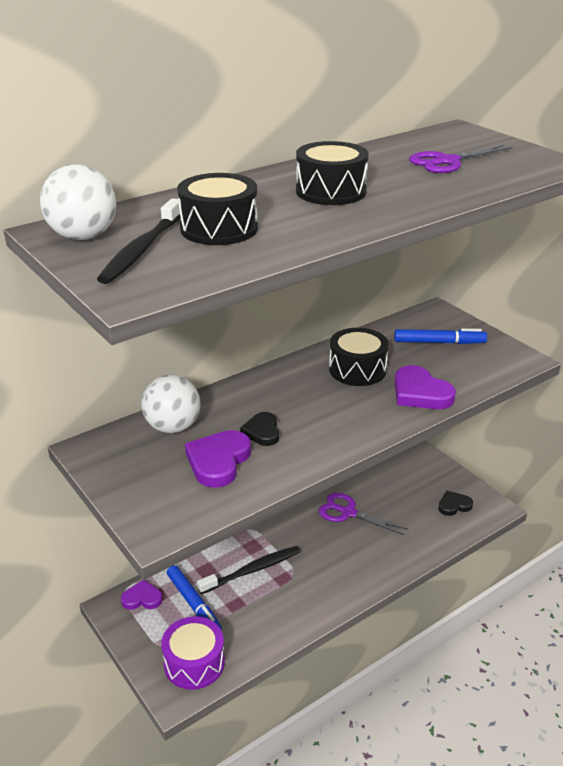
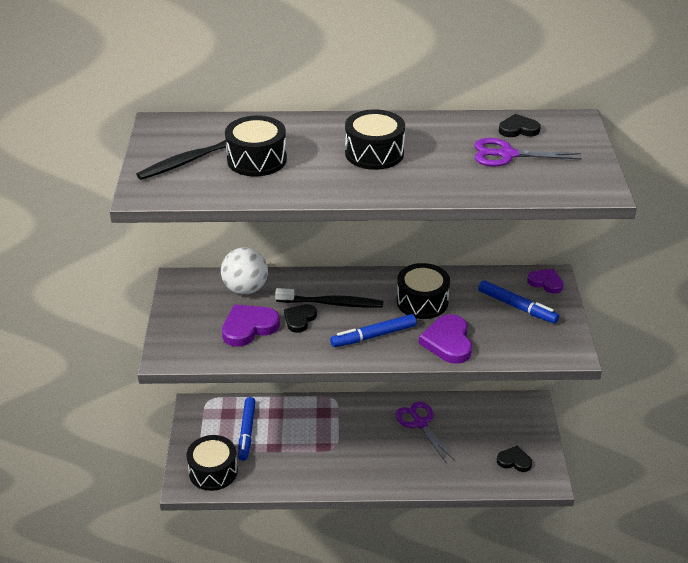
camera: 35 degrees right, 5 degrees up
(83, 237) = (171, 136): white ball -> none
(142, 598) = (217, 410): purple heart -> purple heart (546, 282)
(194, 663) = (213, 471): purple drum -> black drum
(252, 570) = (307, 430): black toothbrush -> black toothbrush (331, 303)
(350, 416) = (373, 336): none -> blue marker
(424, 144) = (518, 129): none -> black heart

